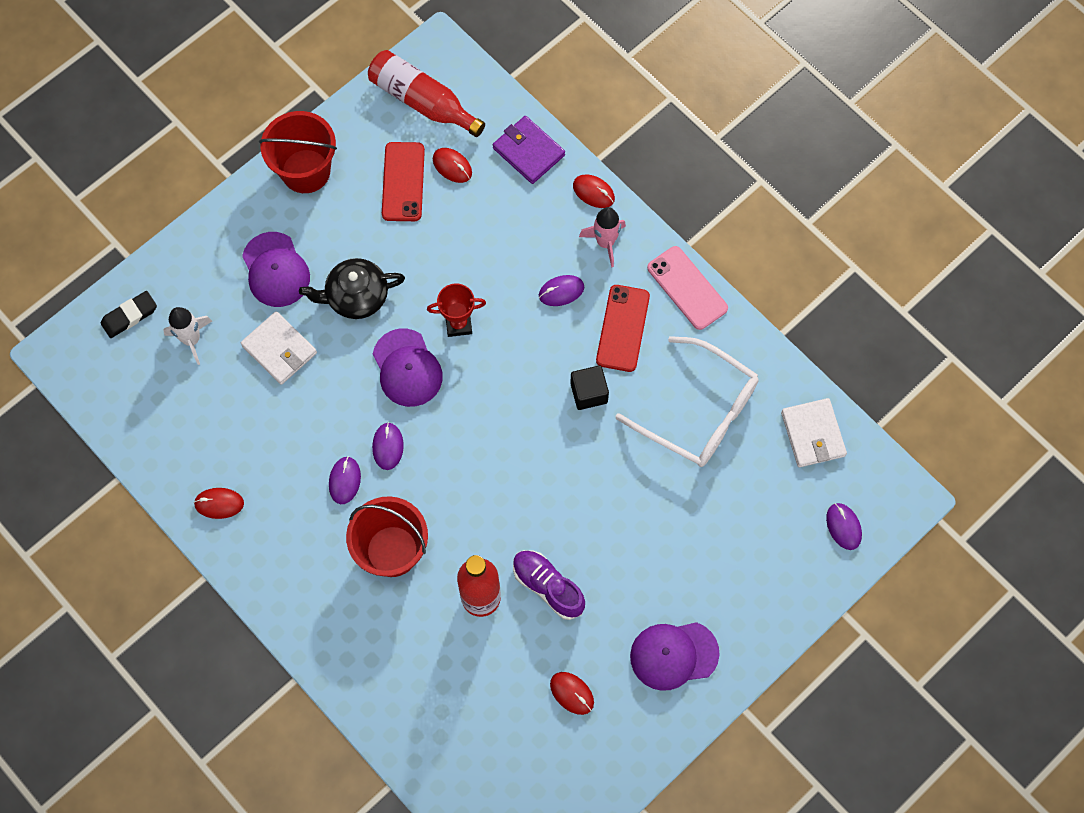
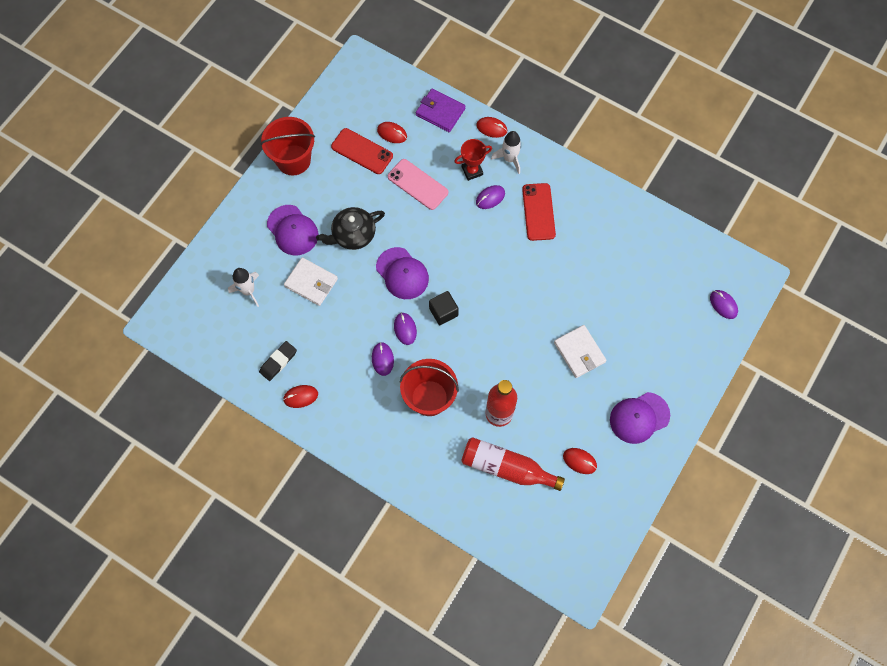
camera: 15 degrees left, 0 degrees up
(129, 316) = (200, 286): black eraser -> black eraser (278, 362)
(403, 182) = (362, 151): red phone -> red phone turned 45 degrees counterclockwise
(422, 101) = (359, 96): red bottle -> red bottle (506, 467)
(458, 324) = (428, 236): red trophy -> red trophy (472, 171)
(548, 586) = (541, 394): purple shoe -> none
(589, 393) = (529, 259): black cube -> black cube (443, 312)
(605, 242) = (509, 159): pink rocket -> white rocket
(687, 288) = (573, 175): pink phone -> pink phone (418, 184)
(698, 411) = (605, 254): white glasses -> none
(813, 434) = (684, 250): white wallet -> white wallet (579, 352)

